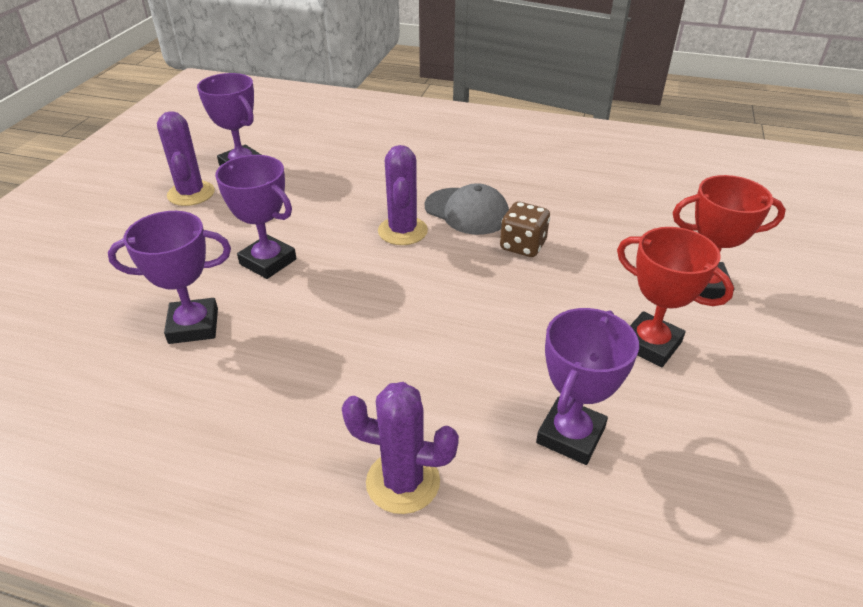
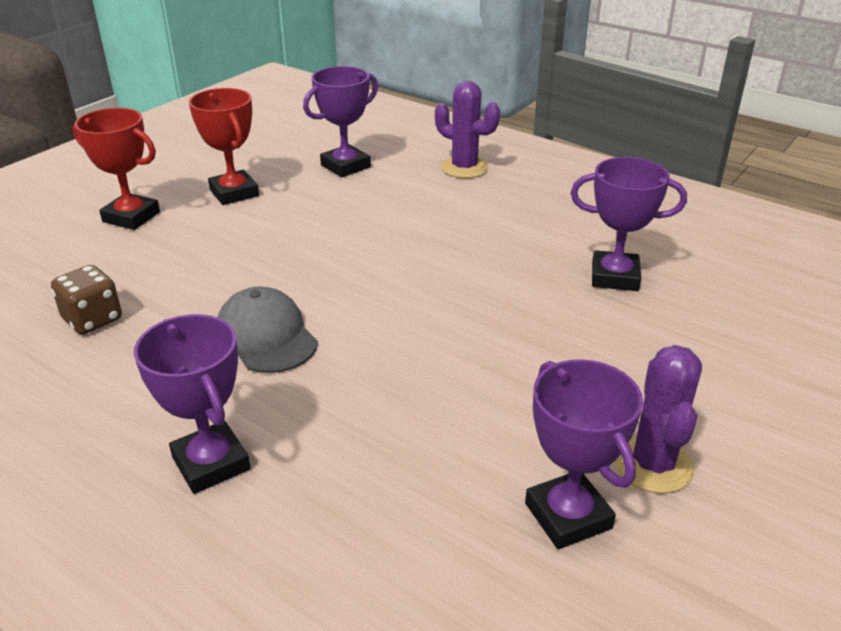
camera: 160 degrees left, 5 degrees down
(268, 261) = (536, 324): purple trophy -> purple trophy (211, 463)
(402, 231) = (363, 327): purple cactus -> none
(523, 246) = (246, 282): brown dice -> brown dice (93, 319)

